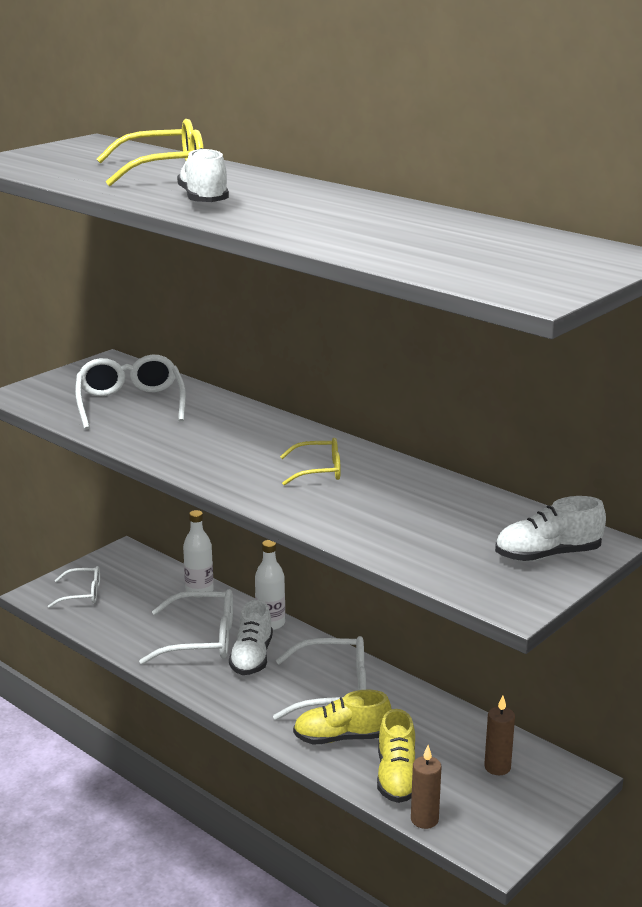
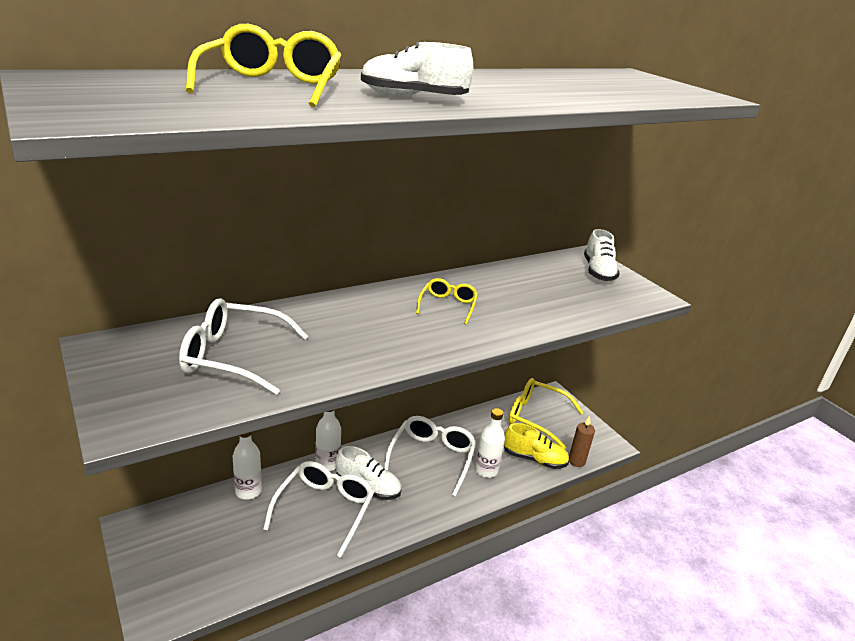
camera: 75 degrees left, 5 degrees up
(82, 594) = (186, 577): white glasses -> none
(341, 737) = (486, 470): yellow shoe -> white bottle
(497, 767) = (536, 417): brown candle -> yellow glasses

